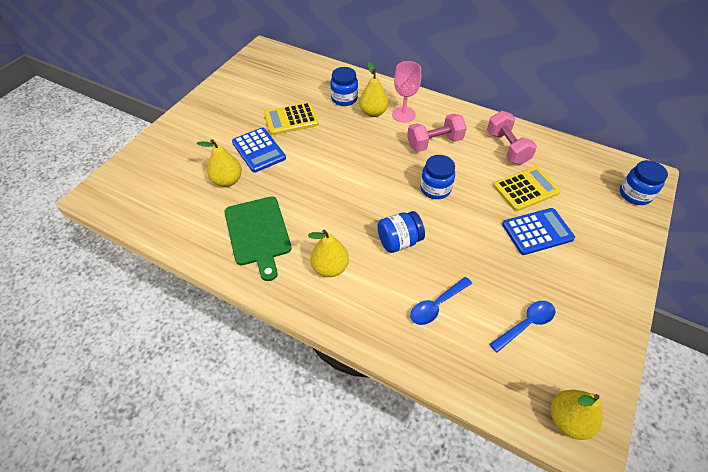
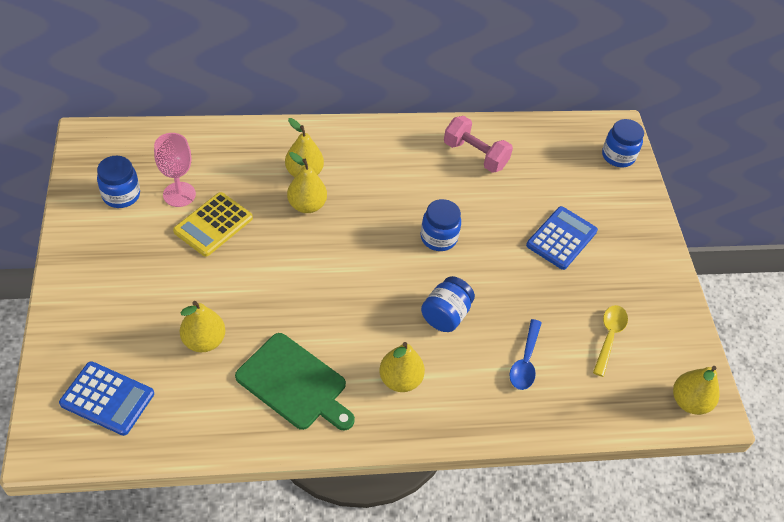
camera: 40 degrees left, 0 degrees up
(258, 150) = (208, 284): blue calculator -> blue calculator (107, 398)
(344, 99) = (255, 168): blue jar -> blue jar (121, 195)
(359, 131) = (307, 205): none -> yellow pear
(403, 114) = (340, 160): pink goblet -> pink goblet (179, 194)
(434, 143) = (399, 182): pink dumbbell -> none
(526, 189) = (523, 196): yellow calculator -> none
(526, 324) = (609, 337): blue spoon -> yellow spoon

